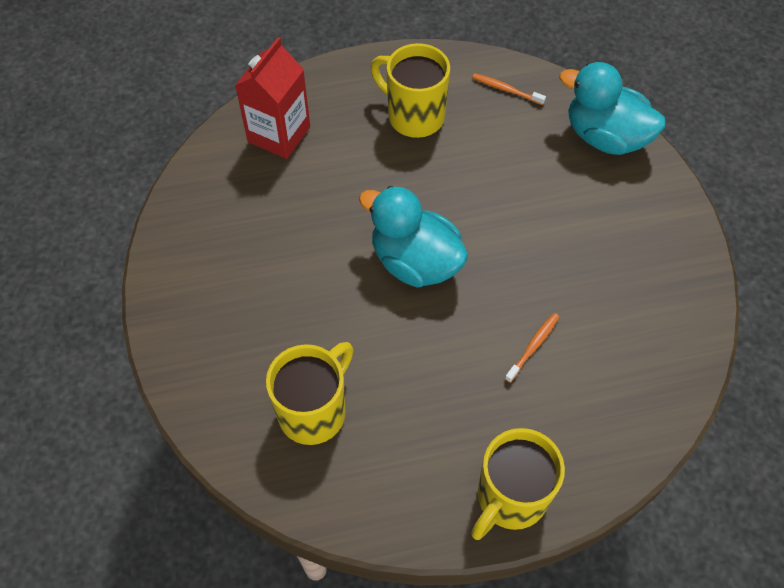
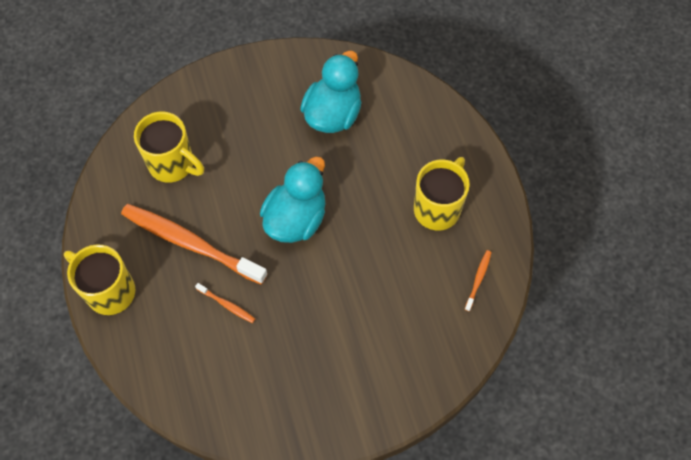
camera: 85 degrees right, 5 degrees up
(279, 134) = (406, 114): red carton -> none
(442, 388) = (191, 243): none -> orange toothbrush
(605, 137) = (436, 363): turquoise duck -> turquoise duck (333, 114)

